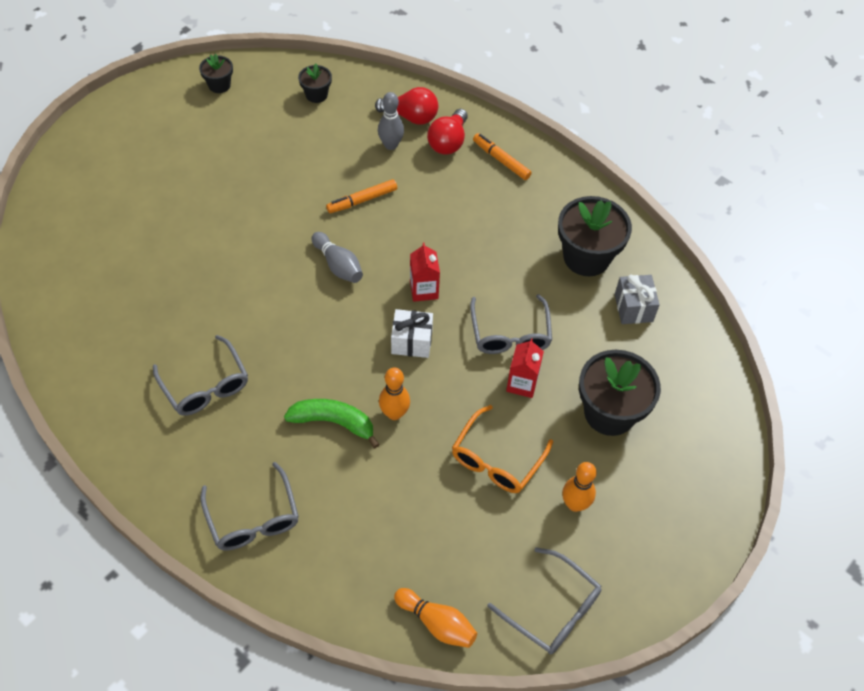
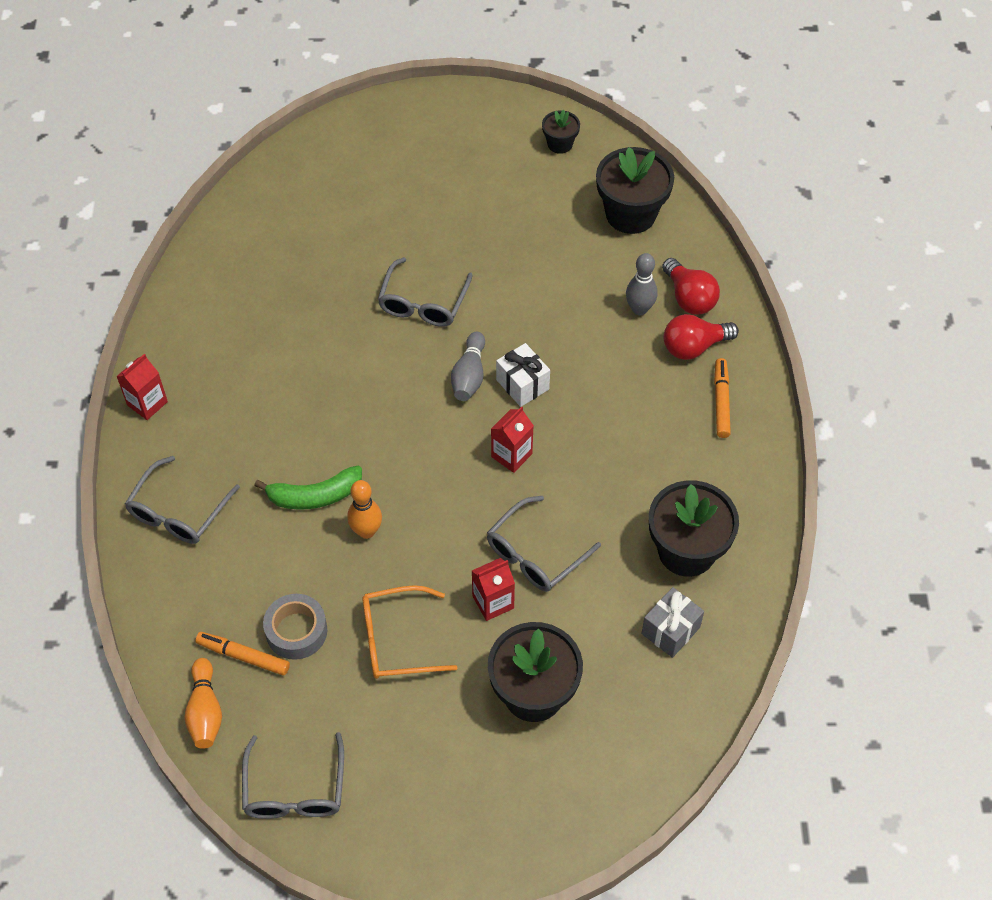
camera: 50 degrees right, 0 degrees up
(136, 469) = (147, 403): none -> red carton
(205, 385) = (262, 383): grey glasses -> grey glasses (423, 302)
(316, 95) = (630, 214): black flower pot -> black flower pot, size x1.94
(333, 422) = (315, 496): green banana -> green banana turned 105 degrees clockwise
(362, 200) = (555, 337): orange marker -> orange marker (243, 656)
(411, 342) = (449, 488): white gift -> white gift (522, 384)
(429, 515) = (296, 631): none -> grey tape
(575, 504) = (412, 733): orange bowling pin -> none

